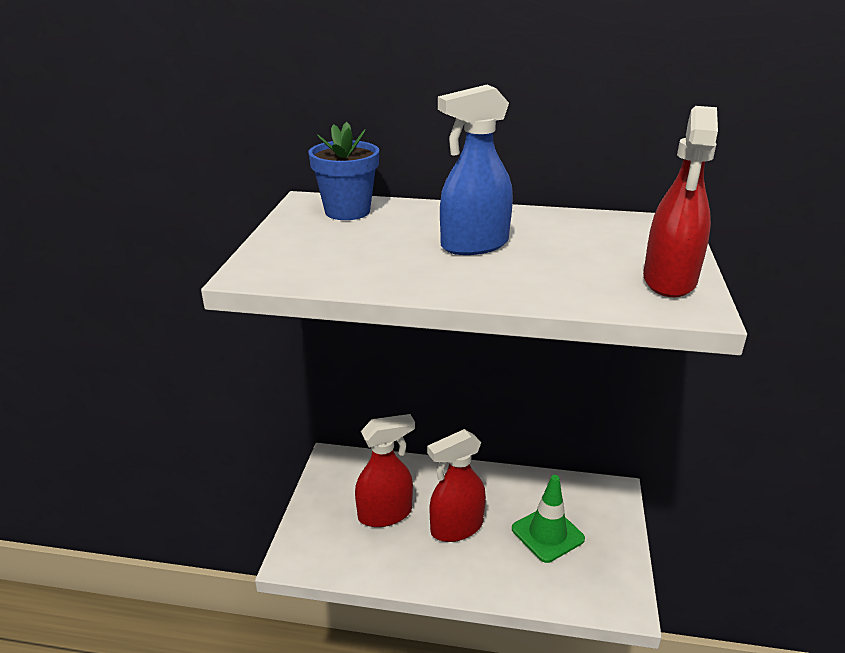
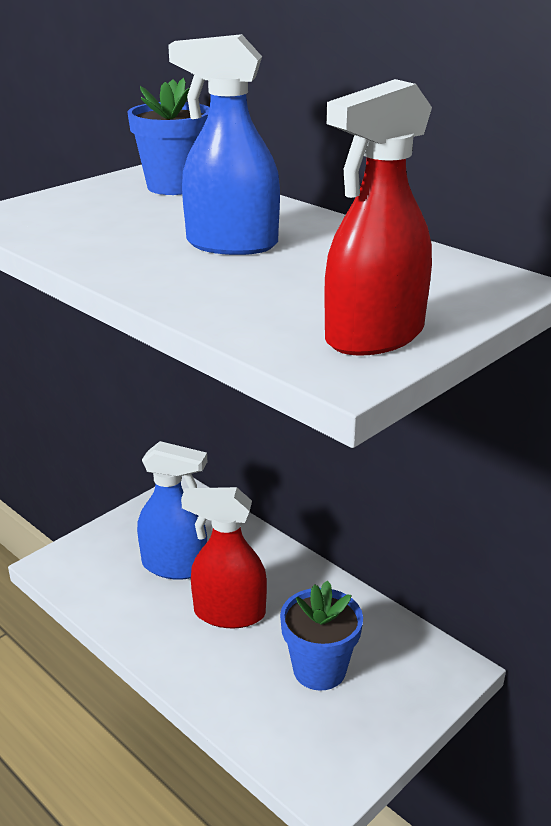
camera: 35 degrees right, 0 degrees up
(385, 514) = (175, 566): red spray bottle -> blue spray bottle
(547, 534) = (319, 669): green traffic cone -> blue flower pot

